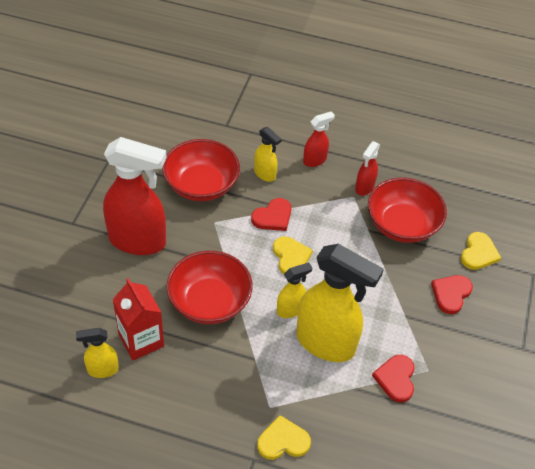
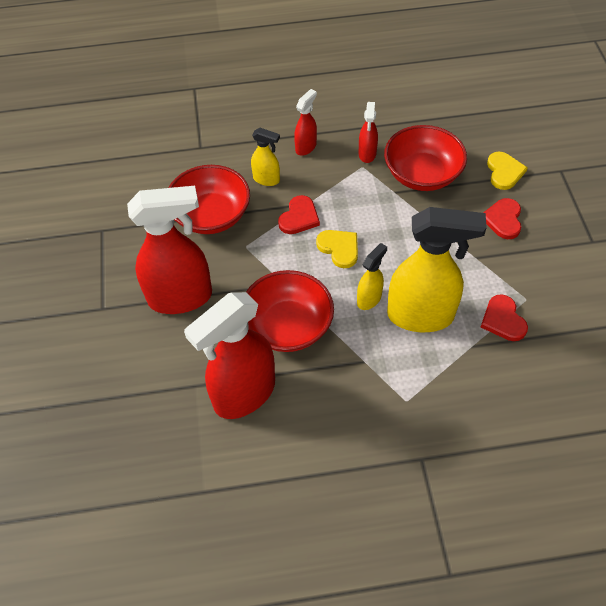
camera: 20 degrees left, 5 degrees up
(102, 369) = (222, 442): yellow spray bottle -> none
(141, 340) = (244, 394): red carton -> red spray bottle
(283, 441) = (438, 427): yellow heart -> none

